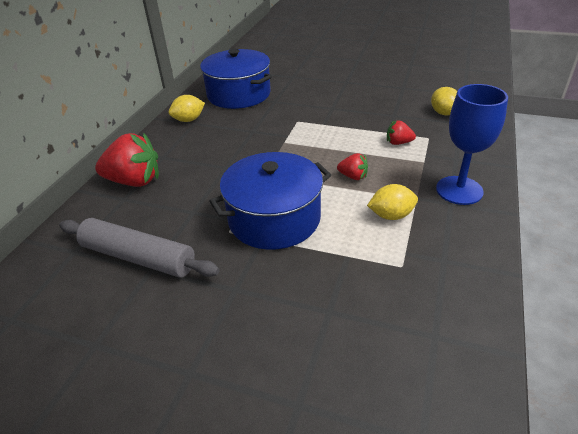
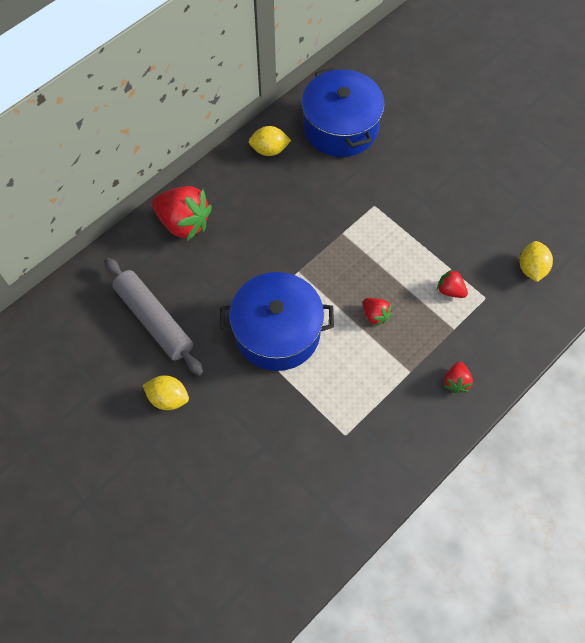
camera: 25 degrees right, 25 degrees up
(391, 215) = (375, 379): yellow lemon -> yellow lemon (168, 398)
(459, 190) = (456, 381): blue goblet -> red strawberry

